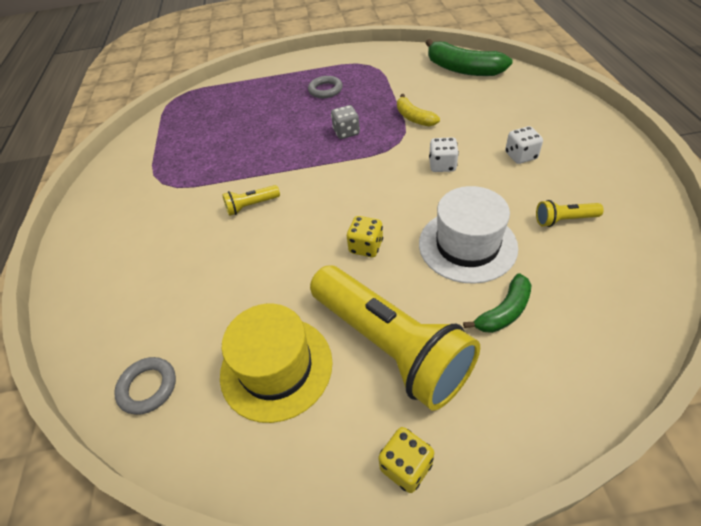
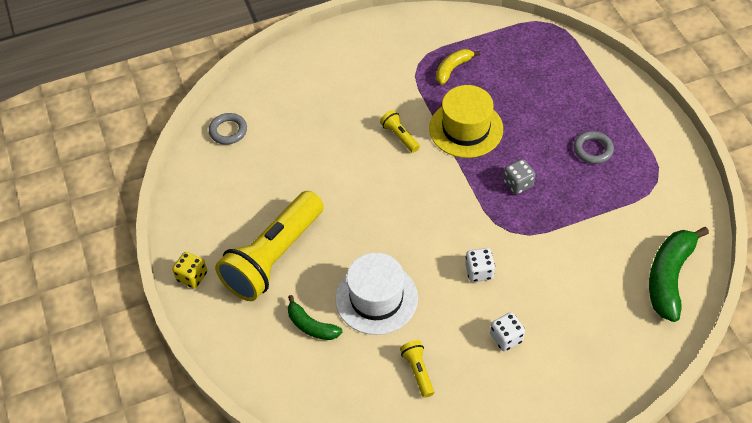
camera: 75 degrees right, 5 degrees up
(276, 367) = (249, 195): yellow hat -> yellow hat (466, 129)
(366, 247) = (364, 227): yellow dice -> none
(414, 118) = (555, 239): yellow banana -> yellow banana (453, 69)

